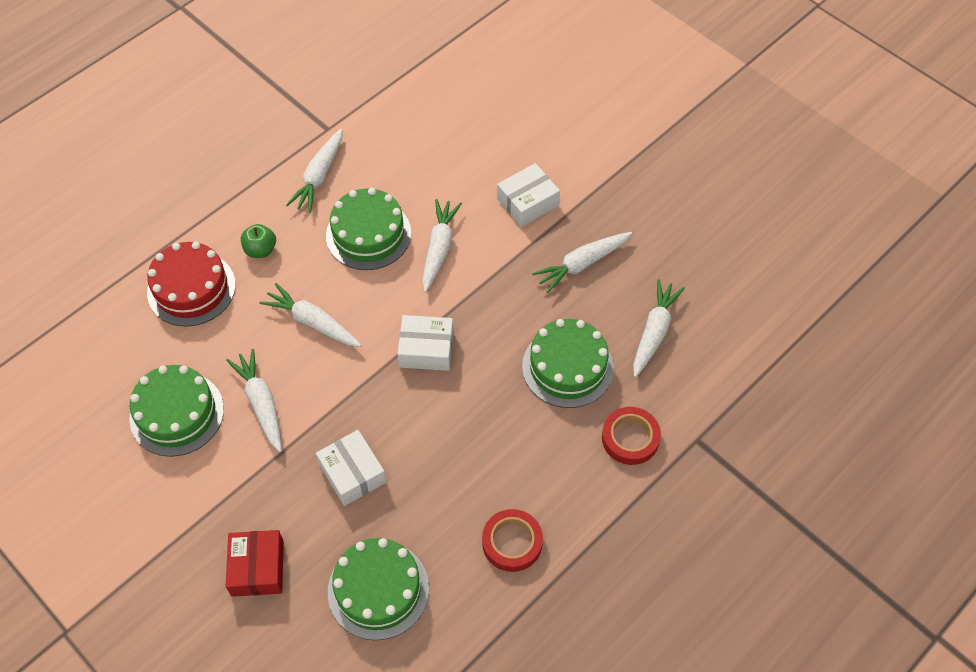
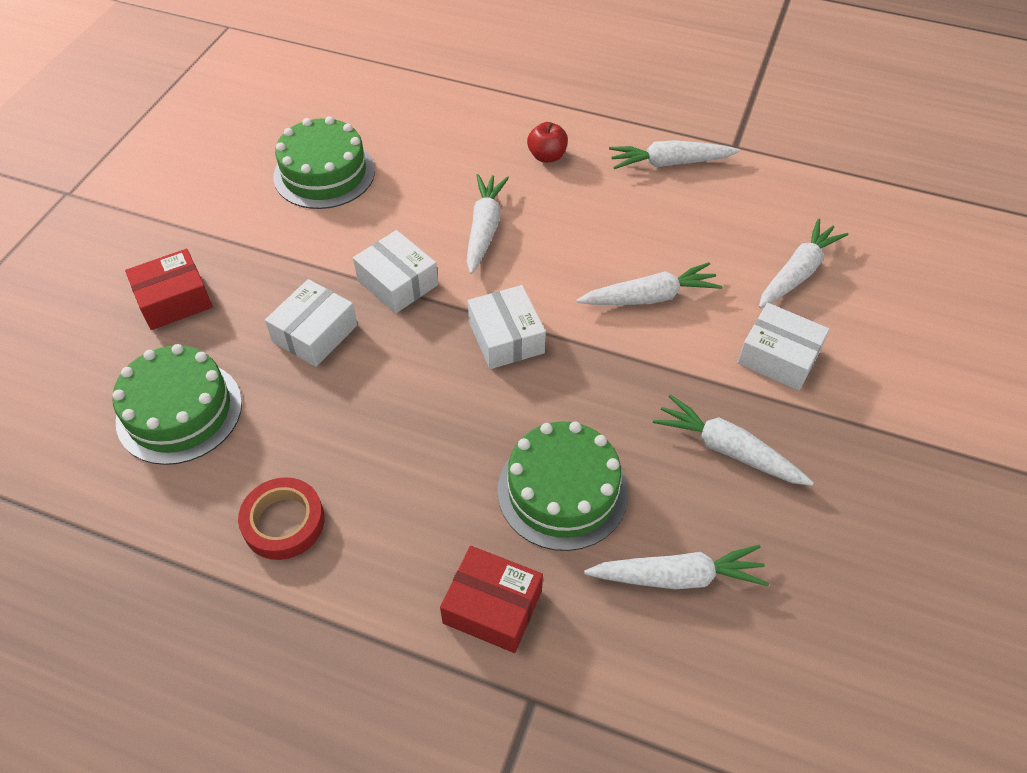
camera: 65 degrees right, 5 degrees down
(191, 288) = (470, 127): red cake -> none
(260, 250) = (547, 156): green apple -> red apple
(261, 403) = (365, 228): white carrot -> white carrot (797, 272)
(333, 400) = (397, 282): none -> white box
(368, 234) = (625, 230): green cake -> none
(630, 438) = (492, 607): red tape -> red box

